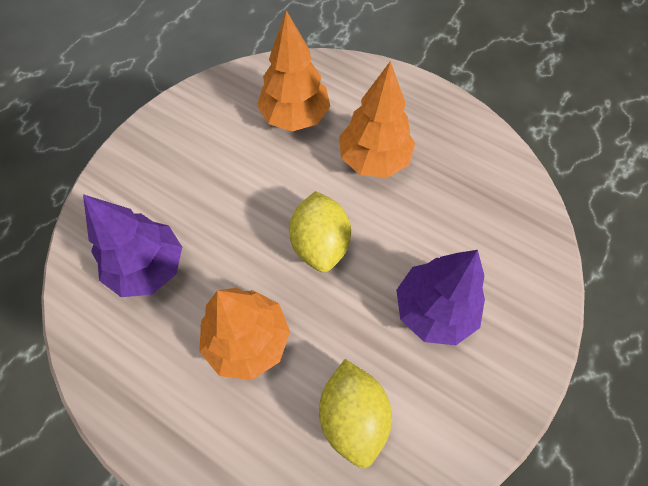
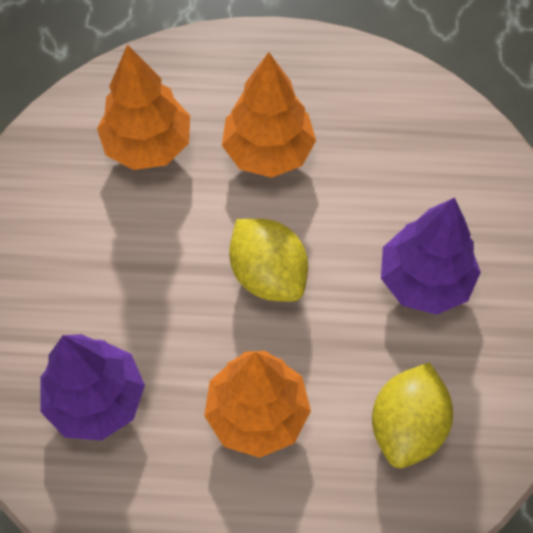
camera: 30 degrees left, 0 degrees up
(353, 416) = (407, 426): yellow lemon -> yellow lemon turned 60 degrees clockwise

